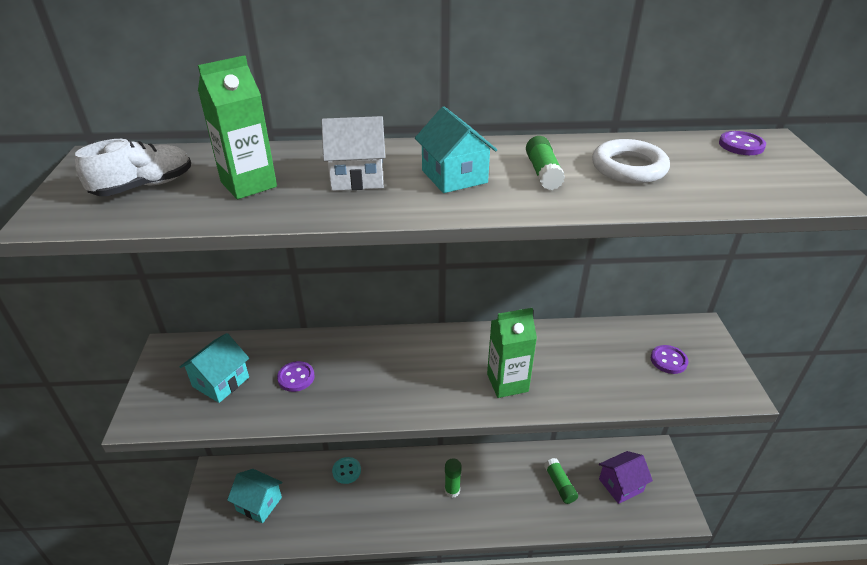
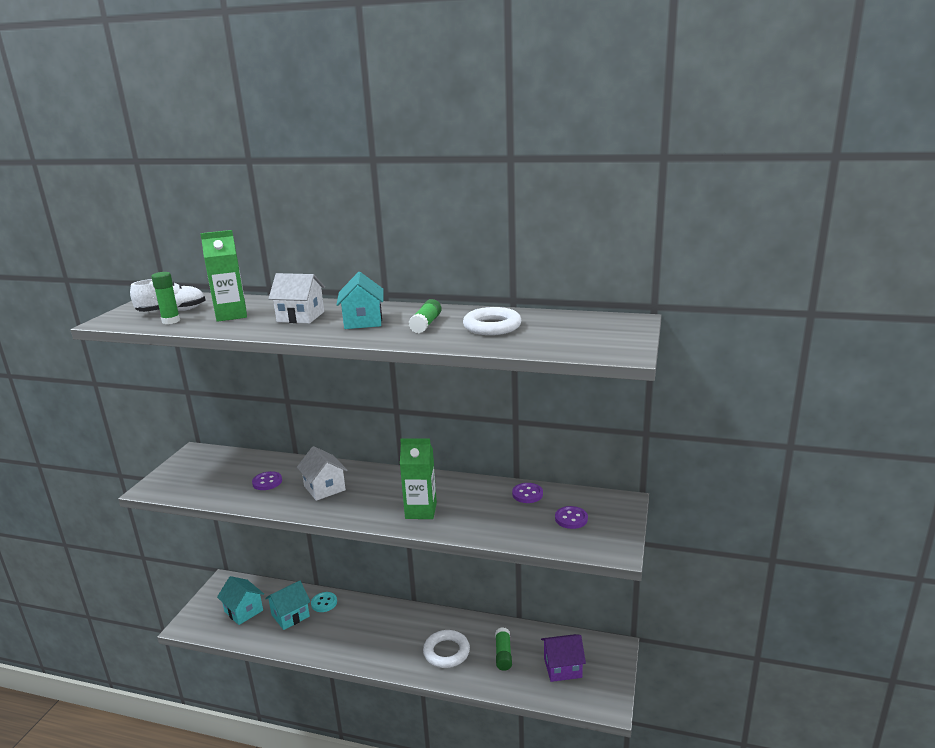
camera: 20 degrees right, 15 degrees down
(221, 382) = (215, 476): turquoise house -> turquoise house (290, 615)
(374, 373) = (324, 488): none -> white house
(452, 490) = (403, 636): green glue stick -> green glue stick (171, 321)
(504, 497) = (446, 652): none -> white ring
(741, 145) = (601, 321): purple button -> purple button (527, 494)

